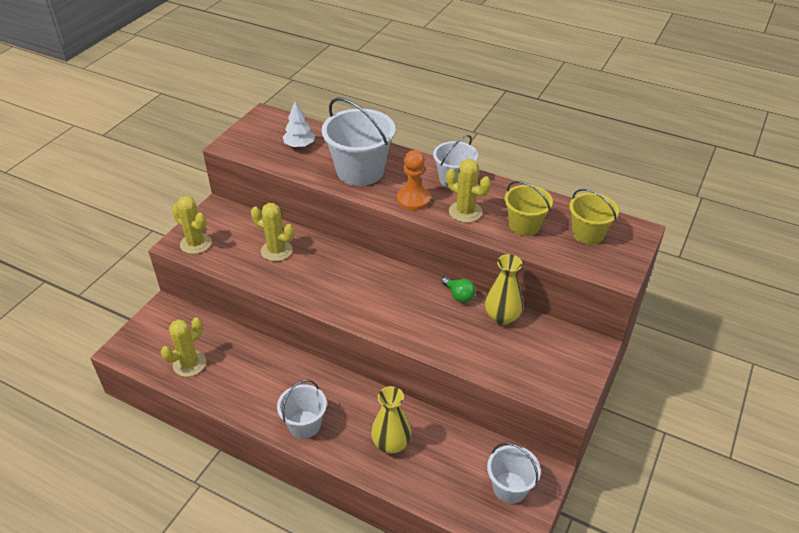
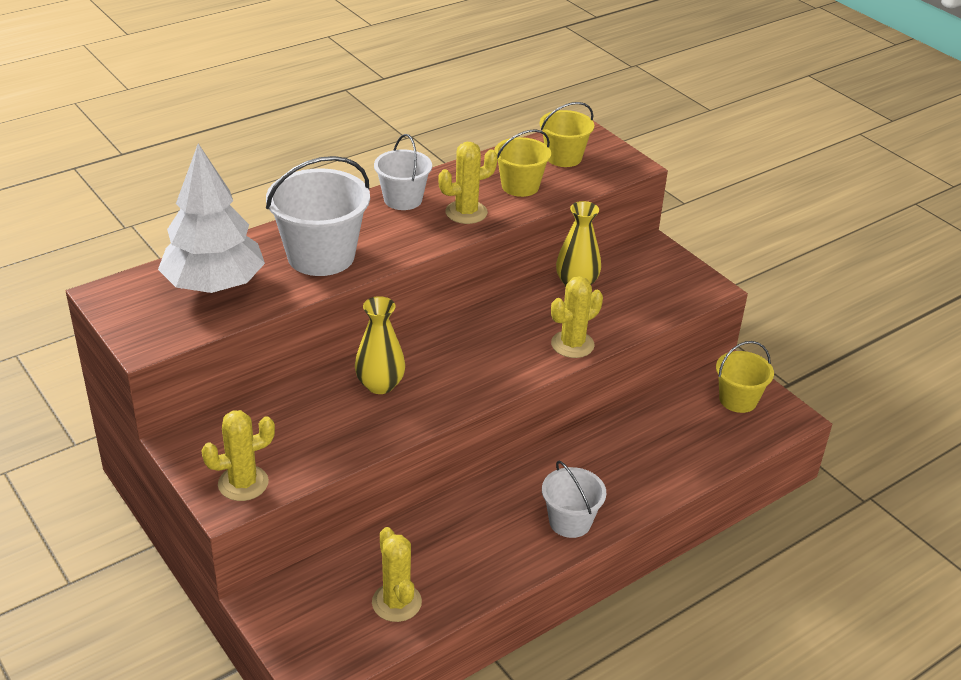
camera: 65 degrees left, 5 degrees down
(276, 250) = (327, 411): yellow cactus -> yellow cactus (572, 344)
(299, 145) = (214, 285): white tree -> white tree, size x2.07
(391, 444) = (638, 461): yellow vase -> yellow vase (380, 385)
(413, 200) = (413, 237): orange pawn -> none
(459, 295) = (524, 299): green light bulb -> none
(510, 487) = (738, 400): white bucket -> yellow bucket

